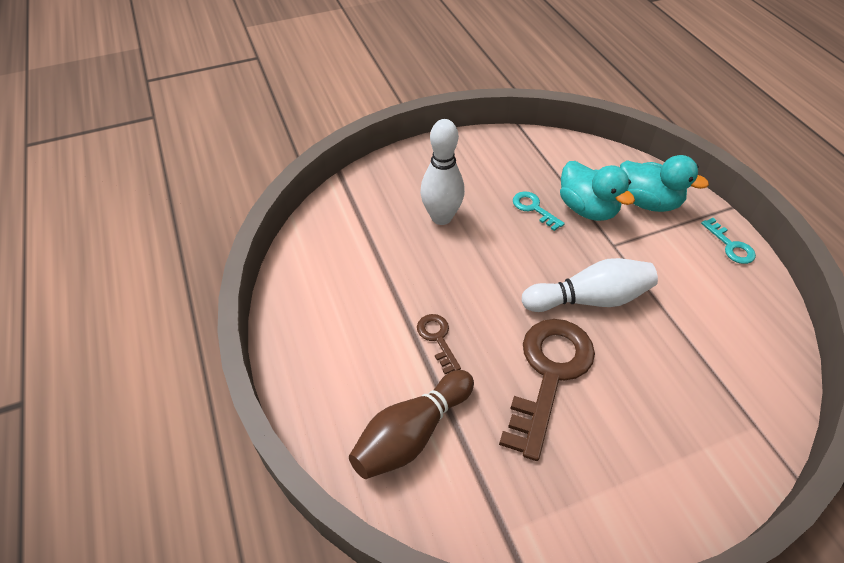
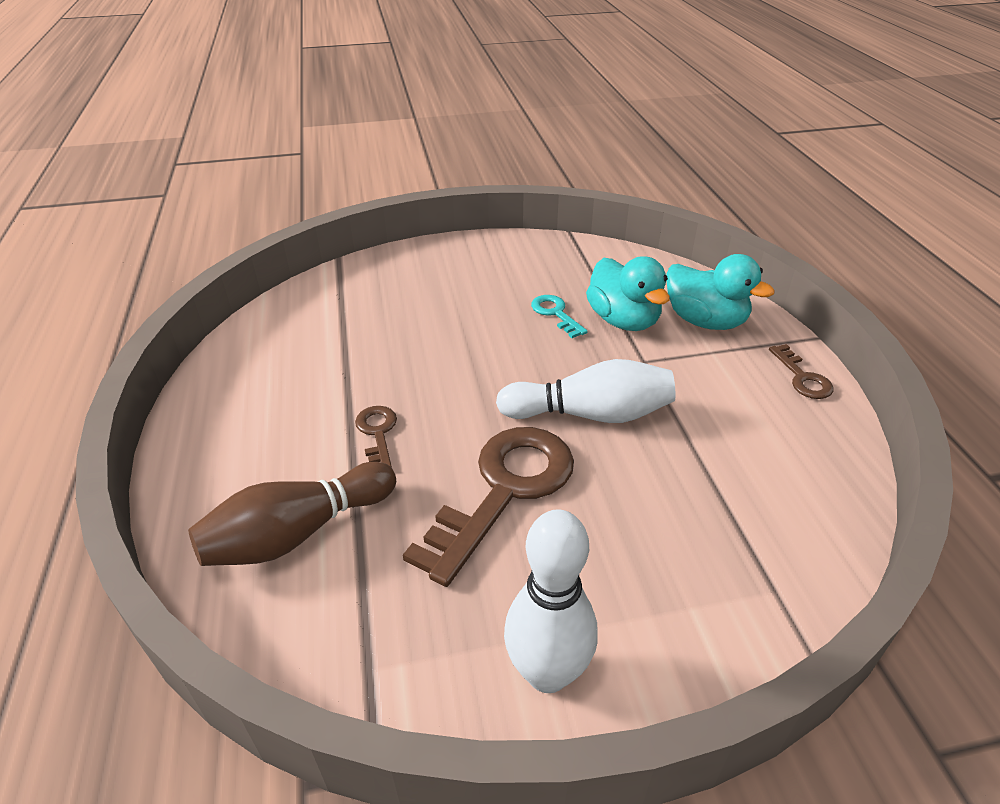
camera: 10 degrees right, 10 degrees down
(441, 217) = (438, 311): white bowling pin -> white bowling pin (547, 673)
(730, 245) = (802, 377): turquoise key -> brown key

